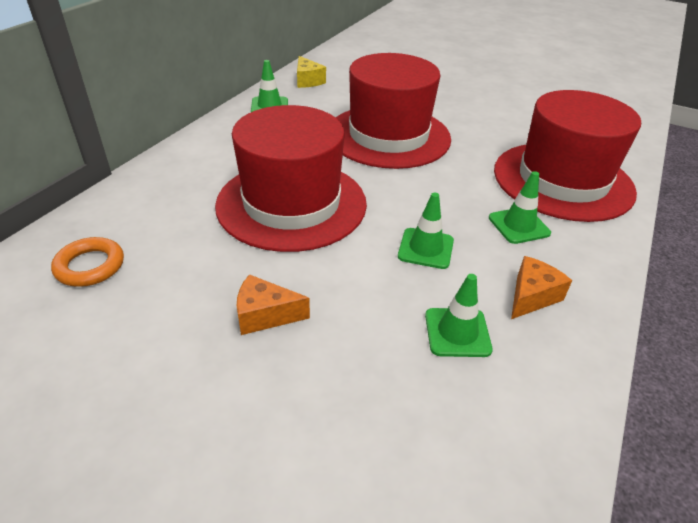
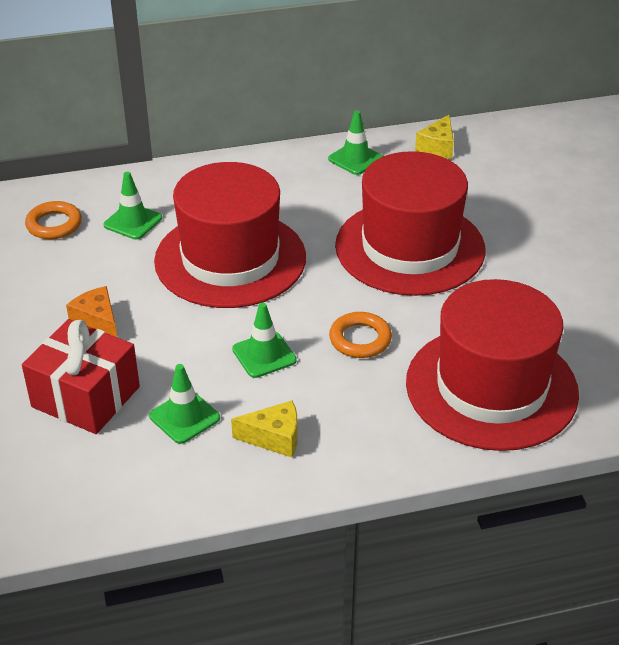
camera: 50 degrees right, 0 degrees up
(360, 383) = (85, 397): none -> red gift
(458, 200) = (360, 339): none -> orange ring
(519, 225) = (368, 391): green traffic cone -> green traffic cone (133, 222)
(531, 296) = (274, 438): orange cheese -> yellow cheese

